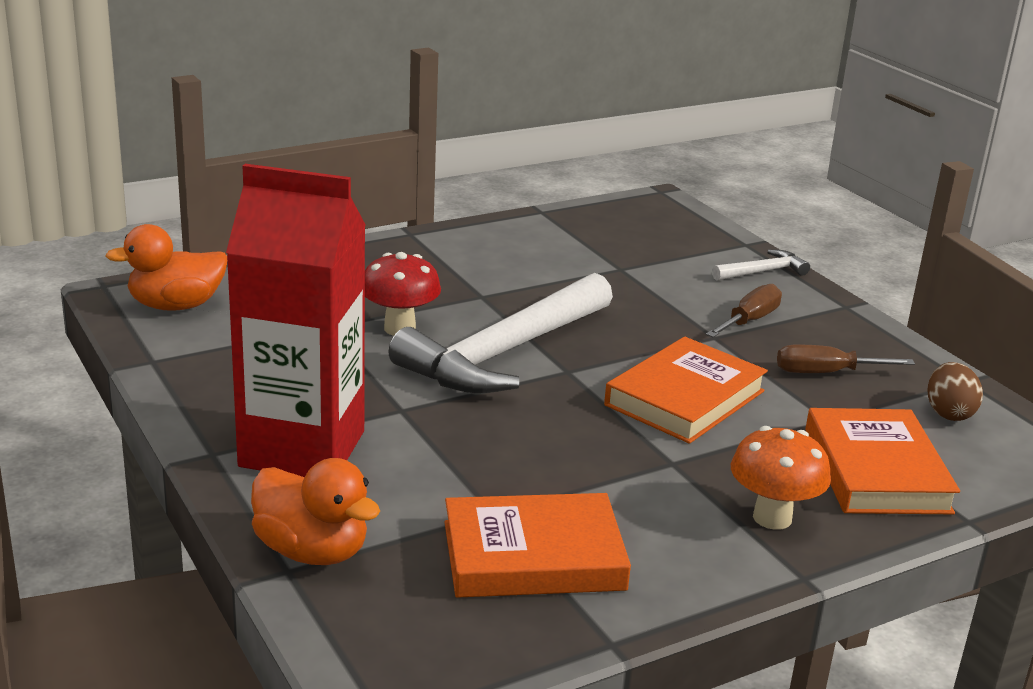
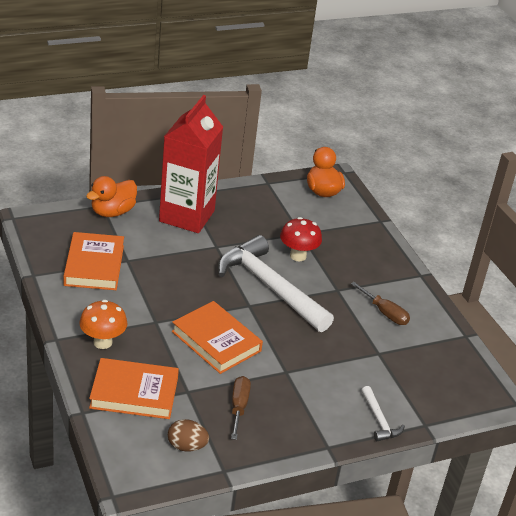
camera: 95 degrees right, 10 degrees up
(749, 321) = (306, 392): brown screwdriver -> brown screwdriver (385, 313)

